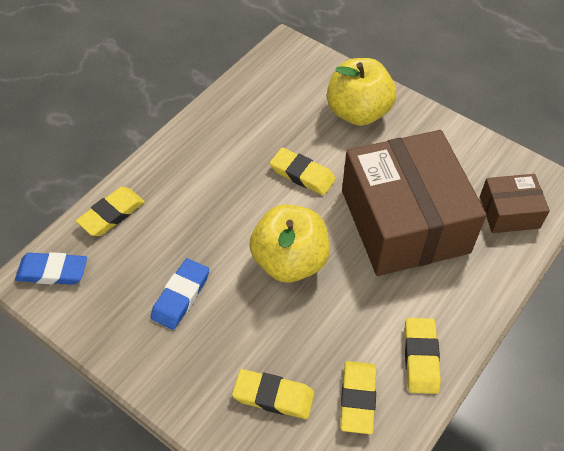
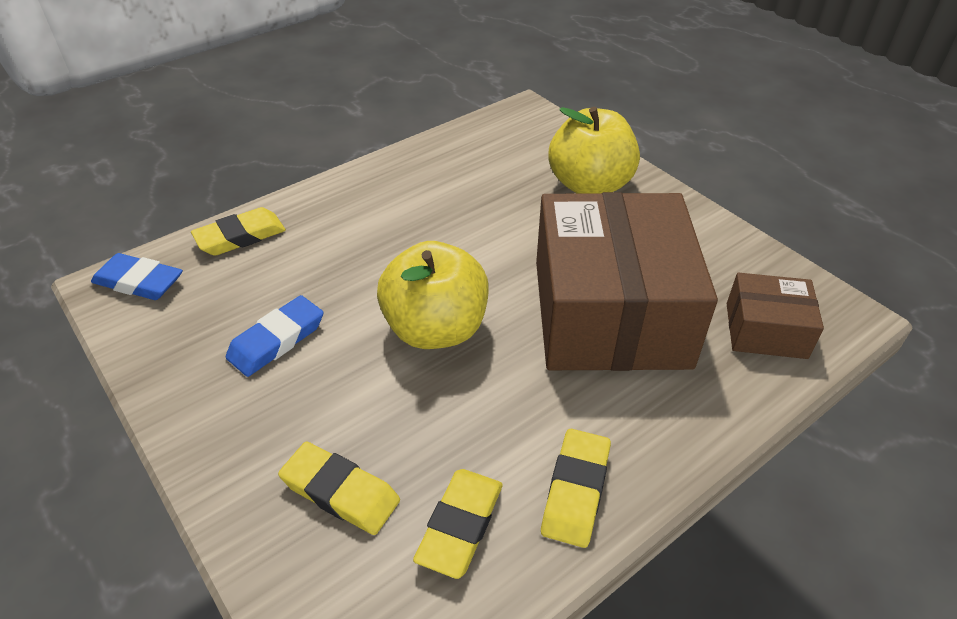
camera: 15 degrees right, 10 degrees down
(302, 174) = (492, 237): yellow eraser -> none

